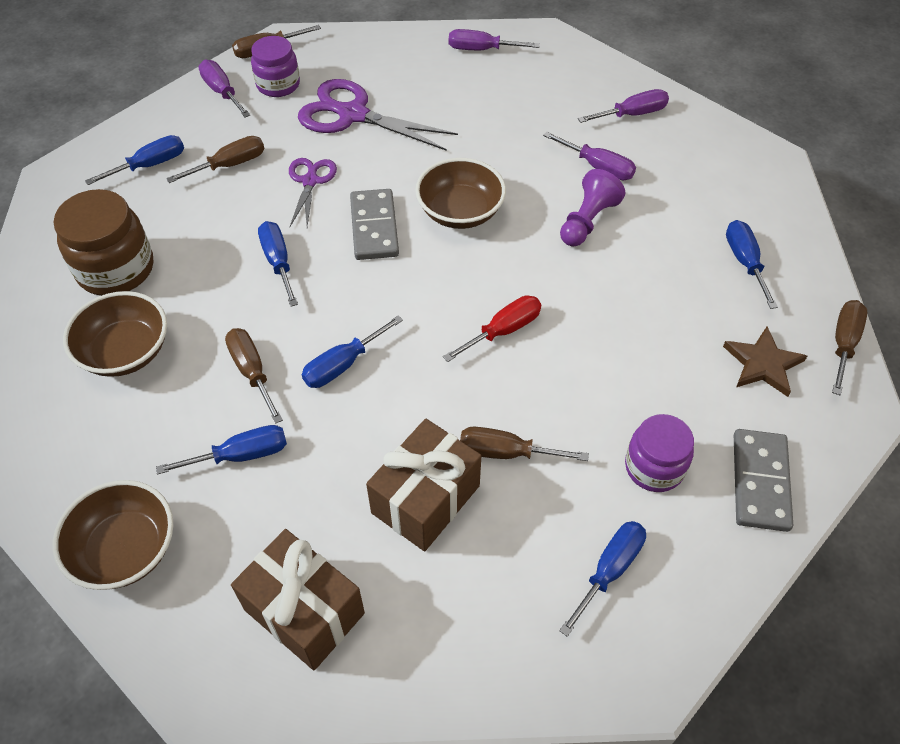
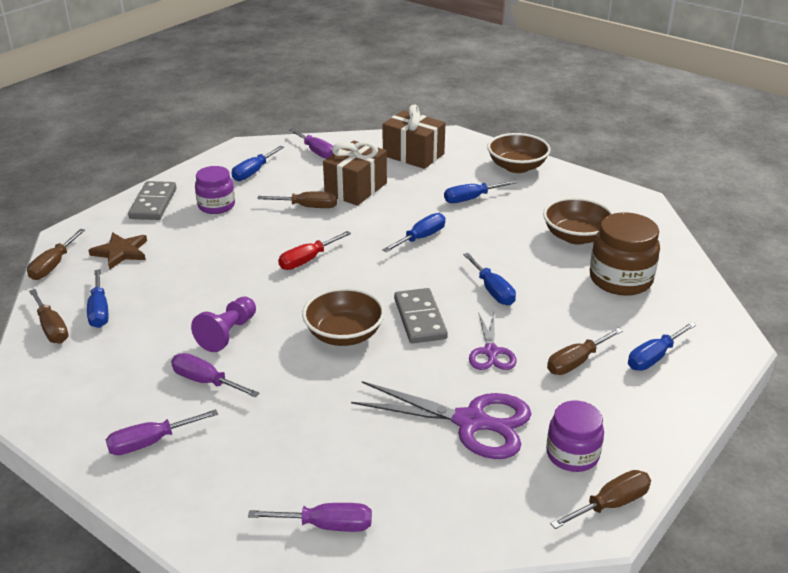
camera: 175 degrees right, 20 degrees down
(222, 92) = (633, 441): purple screwdriver -> purple screwdriver (316, 152)
(252, 372) = (482, 232): brown screwdriver -> brown screwdriver (52, 328)

